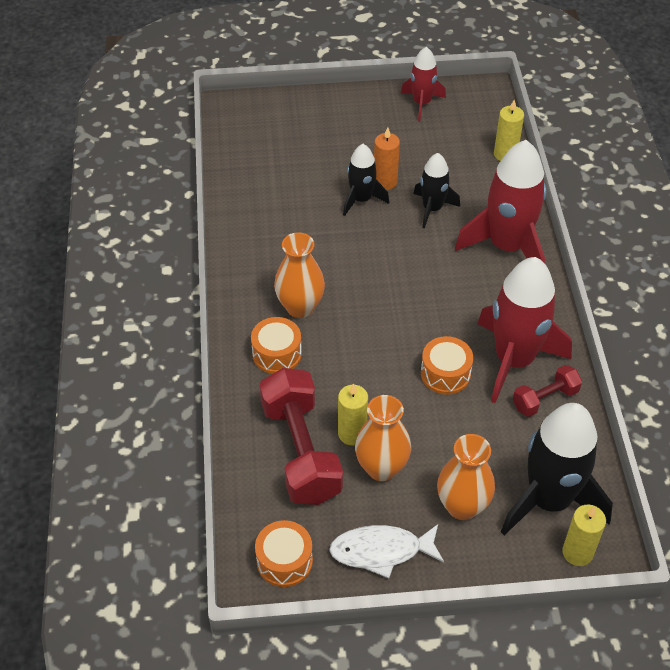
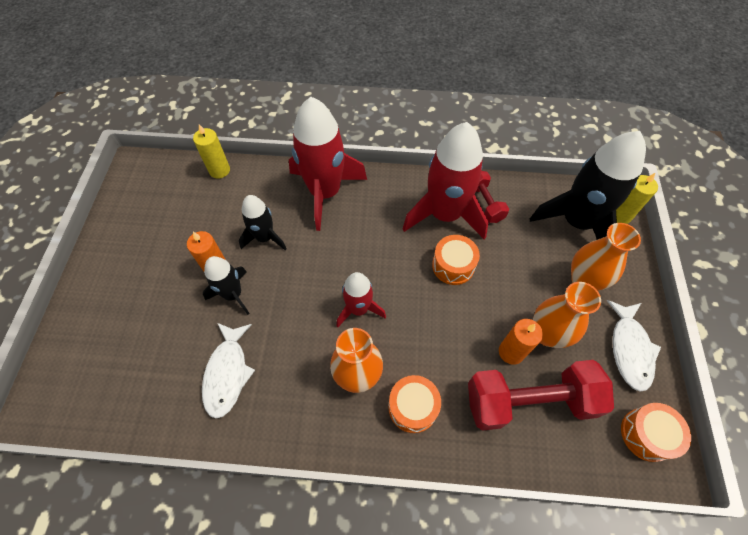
camera: 80 degrees left, 10 degrees up
(283, 214) = (227, 373): none -> white fish
(352, 433) = (511, 352): yellow candle -> orange candle
(421, 103) = (125, 219): red rocket -> red rocket (359, 309)

